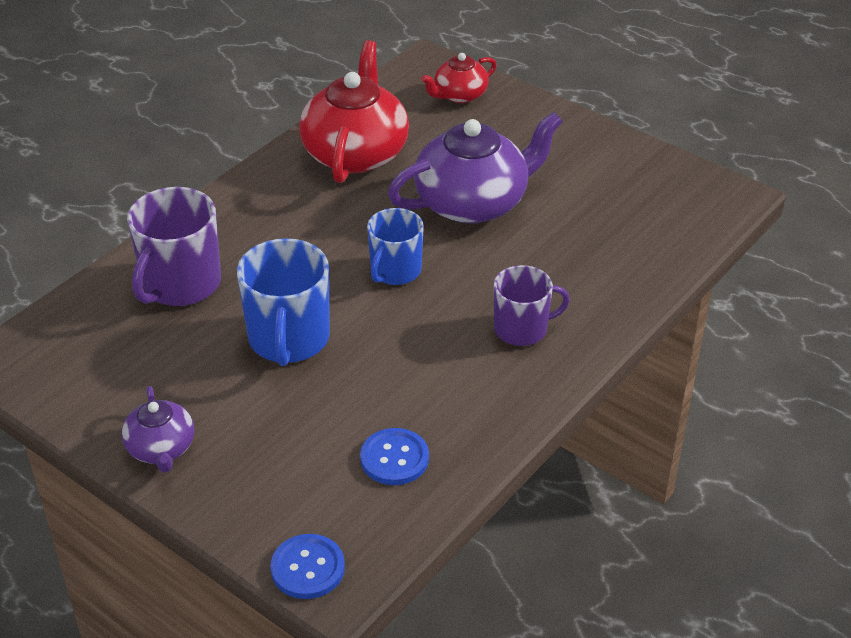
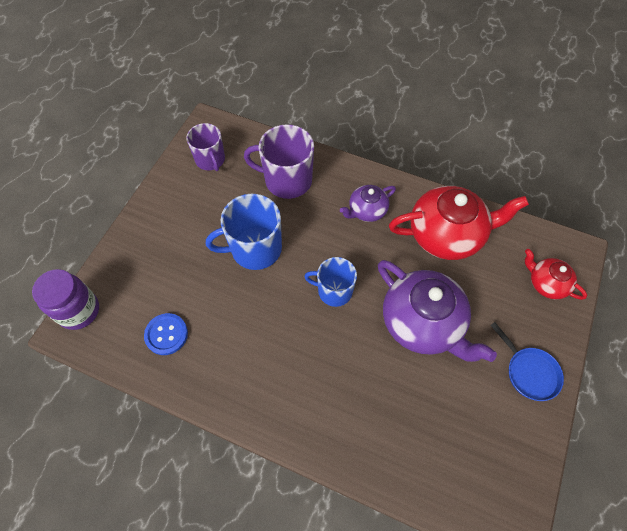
camera: 75 degrees right, 20 degrees up
(161, 448) = (156, 214): purple teapot -> purple teapot (367, 210)
(308, 568) = (79, 311): blue button -> purple jar
(522, 329) = (299, 386): purple mug -> purple mug (210, 160)
(564, 138) = (529, 372): none -> blue pan

